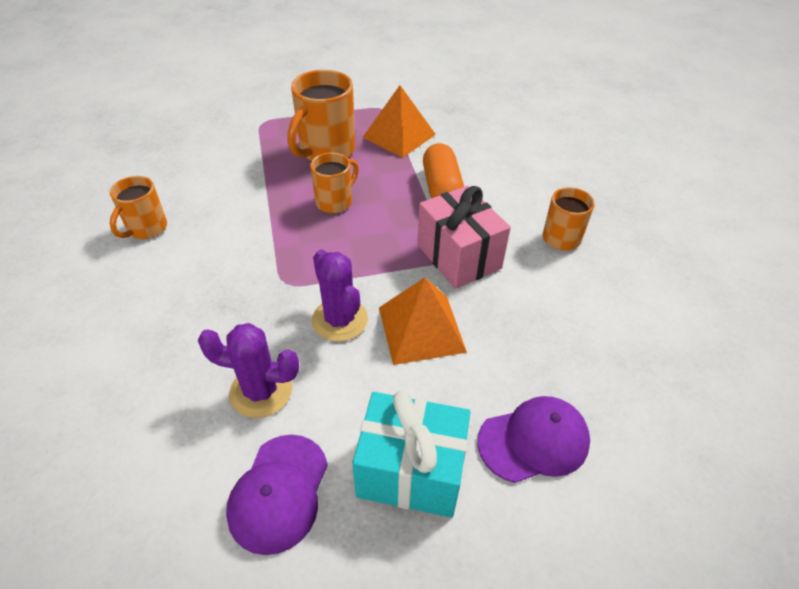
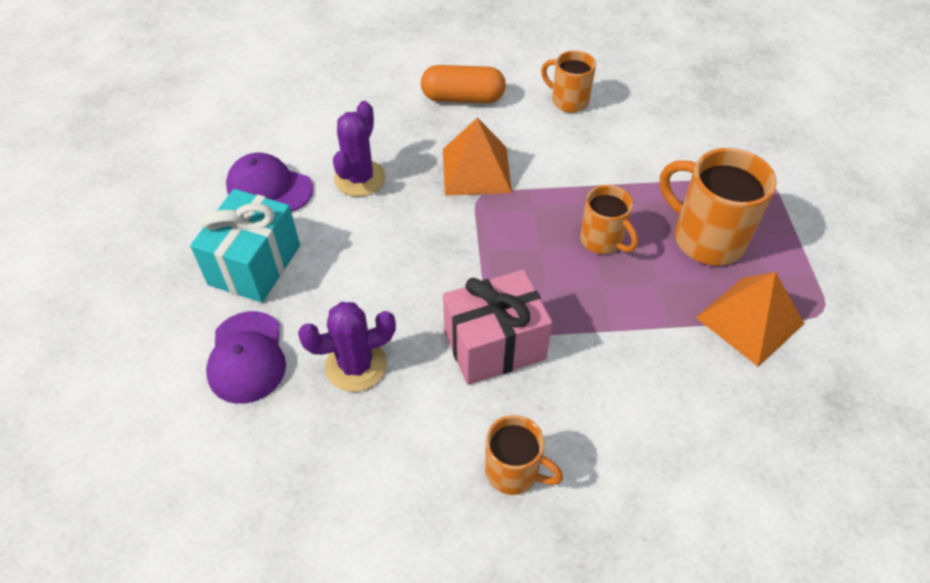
camera: 100 degrees right, 5 degrees up
(340, 320) = (423, 232): purple cactus -> purple cactus (356, 365)
(421, 329) = (396, 293): orange pyramid -> orange pyramid (476, 170)
(441, 188) = (626, 351): orange capsule -> orange capsule (463, 98)

